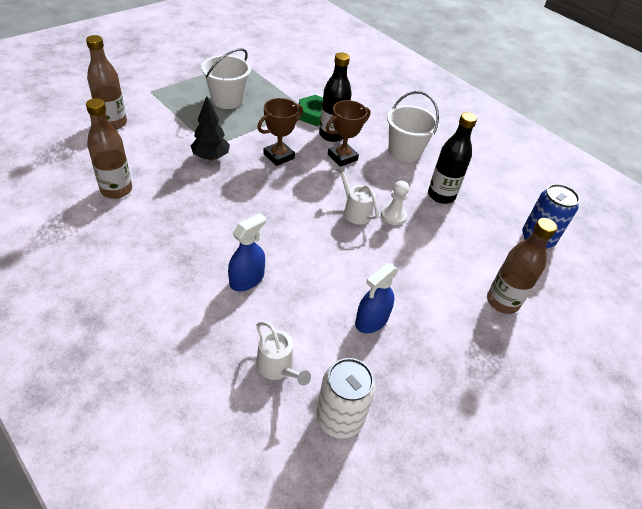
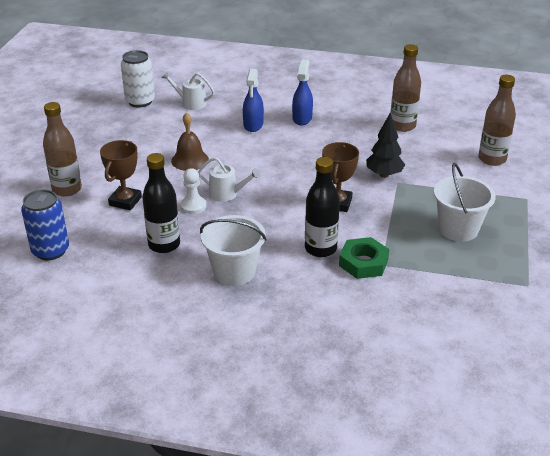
camera: 150 degrees right, 10 degrees down
(342, 157) = (285, 232): brown trophy -> brown trophy (125, 201)
(356, 269) = (190, 160): none -> brown bell
(371, 320) = (155, 141): blue spray bottle -> blue spray bottle (302, 118)

